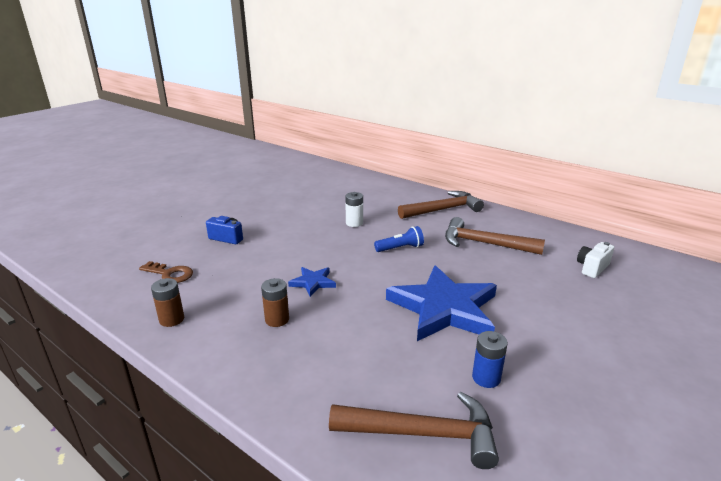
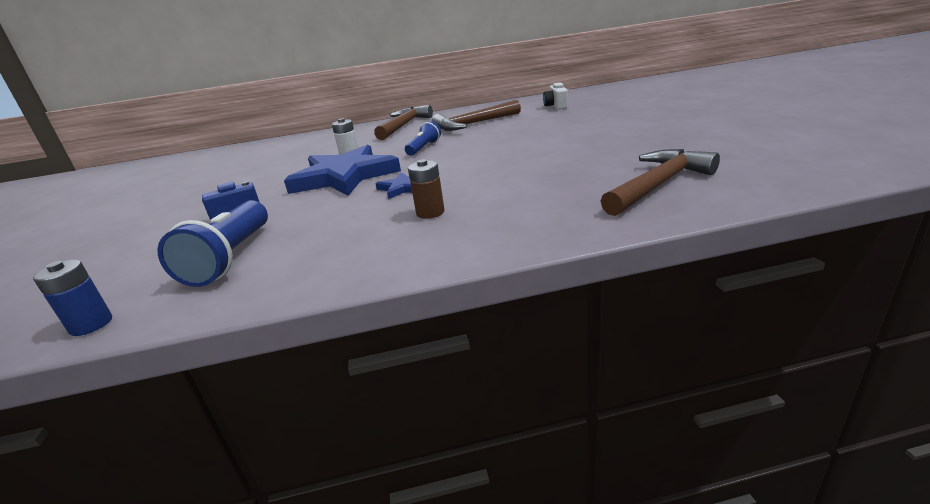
camera: 45 degrees left, 0 degrees up
(170, 274) = (231, 258): brown key -> blue flashlight
(172, 319) = (325, 269): brown battery -> none
(444, 308) = (527, 150): blue star -> blue star (344, 176)
(486, 378) = (623, 155): blue battery -> blue battery (91, 324)

